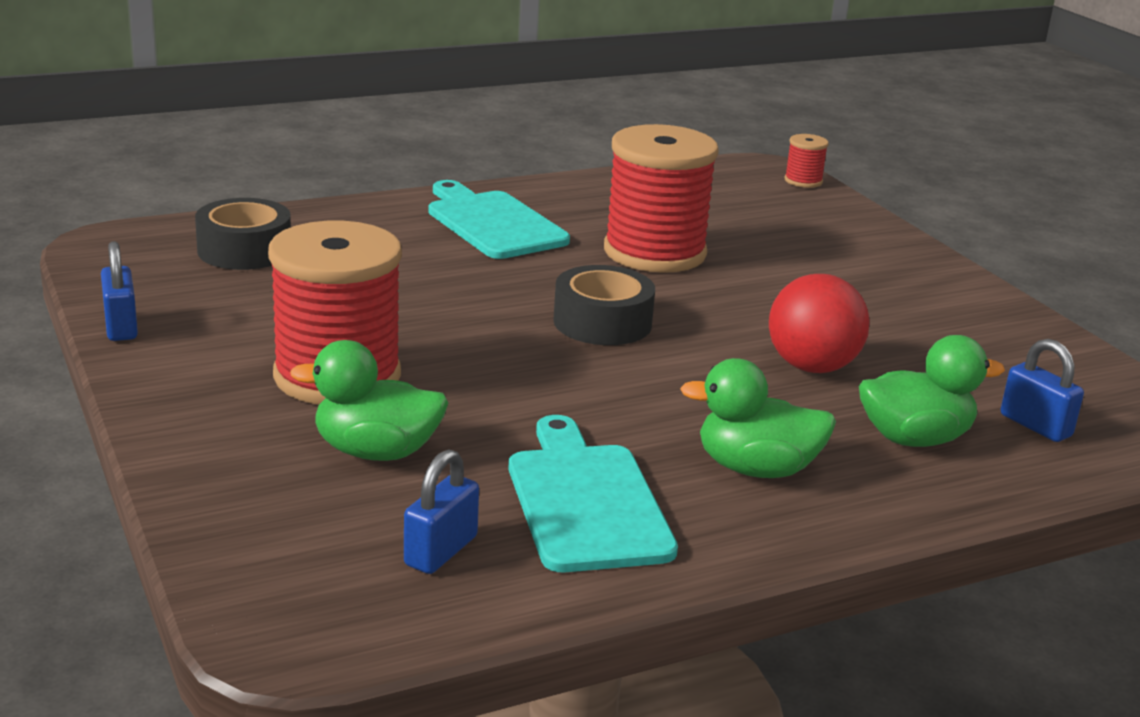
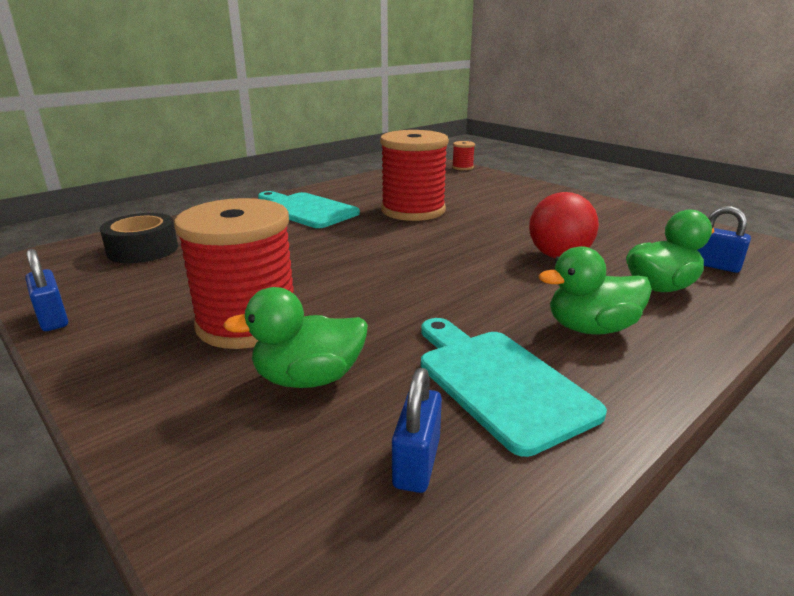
camera: 15 degrees left, 0 degrees up
(602, 322) = (412, 253): black tape -> none

